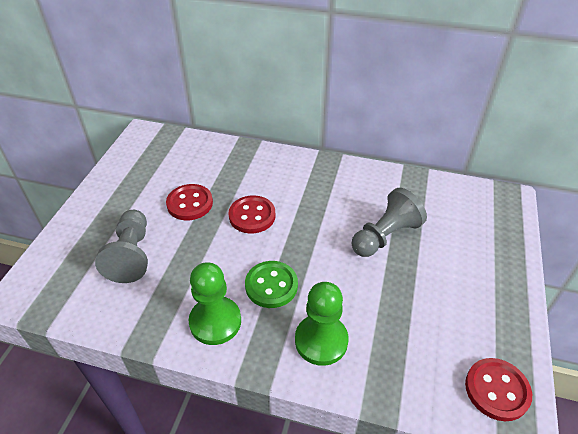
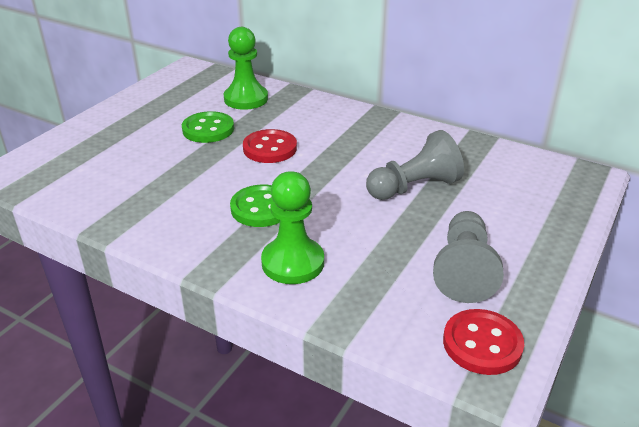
camera: 15 degrees right, 10 degrees down
(131, 255) = (127, 161): grey pawn -> grey pawn (464, 270)
(190, 203) = (208, 129): red button -> green button
(215, 321) = (185, 227): green pawn -> green pawn (246, 99)

